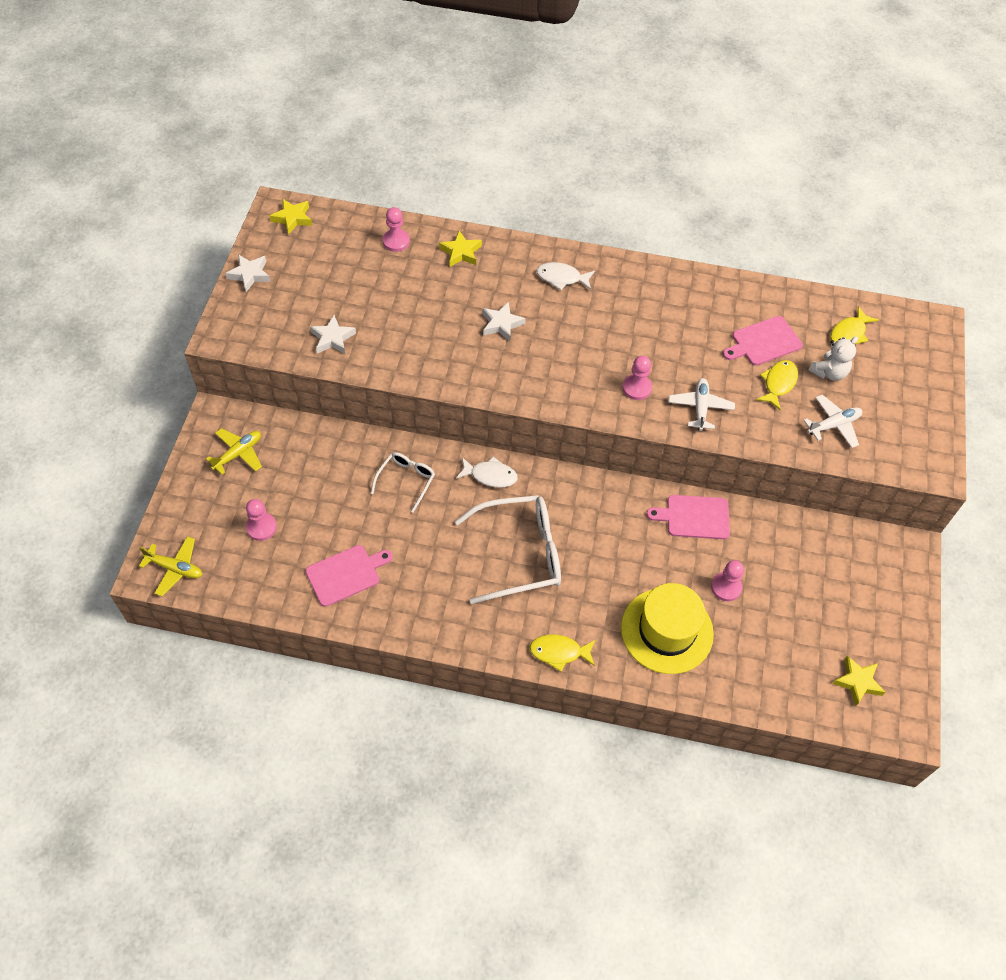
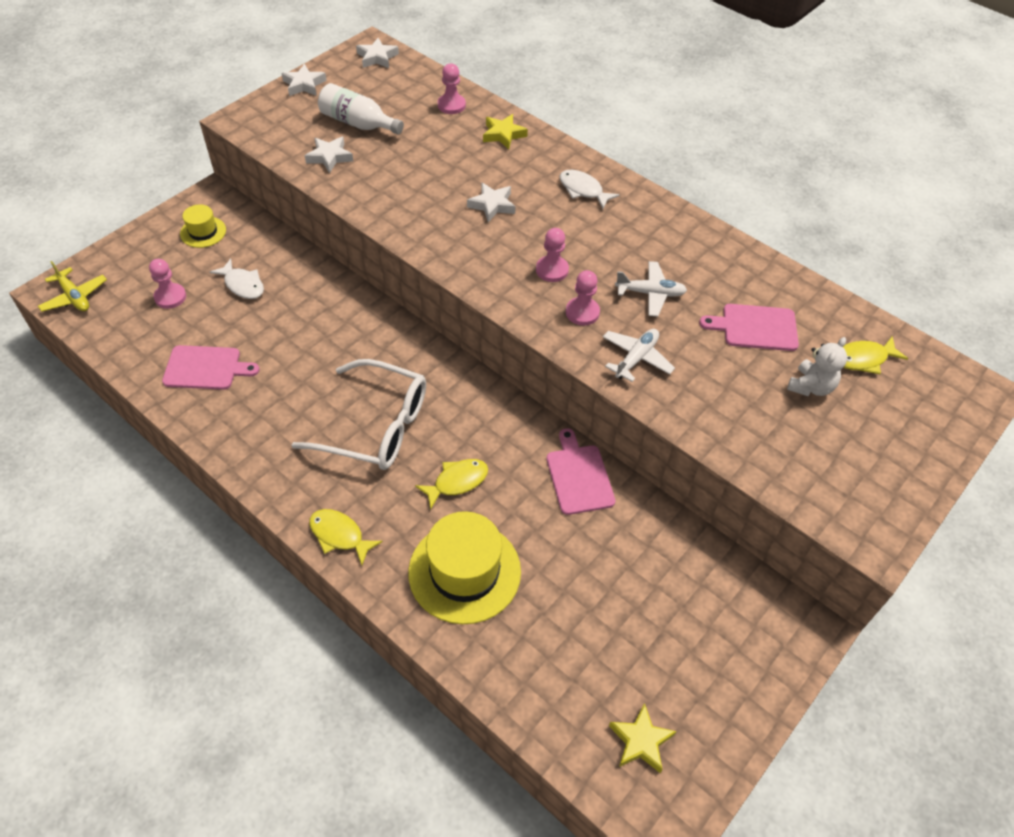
camera: 30 degrees right, 5 degrees down
(238, 454) = (203, 232): yellow plane -> yellow hat
(292, 218) = (377, 57): yellow star -> white star
(330, 294) = (358, 123): none -> white bottle
(406, 480) = (324, 315): white glasses -> none
(490, 475) = (404, 345): white fish -> white fish (242, 285)
(694, 517) = (579, 476): pink cutting board -> pink cutting board turned 45 degrees clockwise
(726, 587) = (561, 561): pink pawn -> pink pawn (552, 270)
(778, 383) = (742, 373): yellow fish -> yellow fish (457, 482)
(829, 372) = (810, 387): white teddy bear -> white teddy bear turned 45 degrees counterclockwise
(833, 425) = (778, 440): white plane -> white plane (650, 293)

